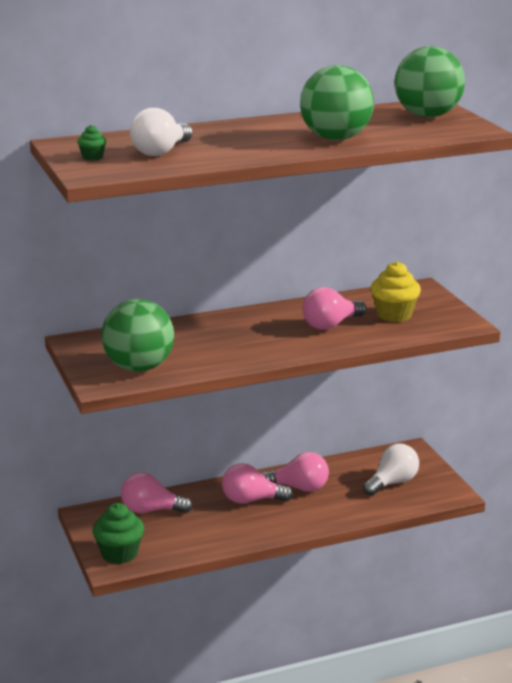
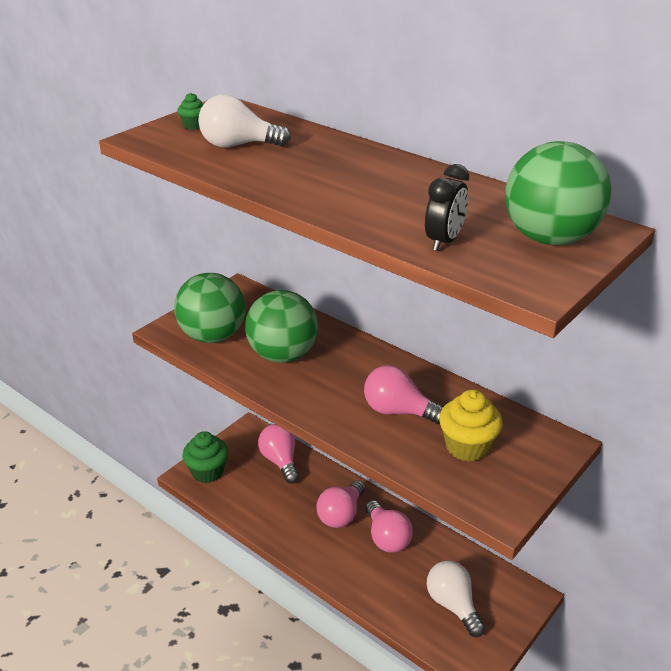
camera: 60 degrees right, 10 degrees up
(251, 500) = (341, 514): pink light bulb -> pink light bulb turned 120 degrees counterclockwise
(335, 138) = (381, 209): green ball -> green ball (282, 355)
(392, 483) = (453, 605): white light bulb -> white light bulb turned 135 degrees counterclockwise
(400, 135) = (444, 241): none -> black clock

